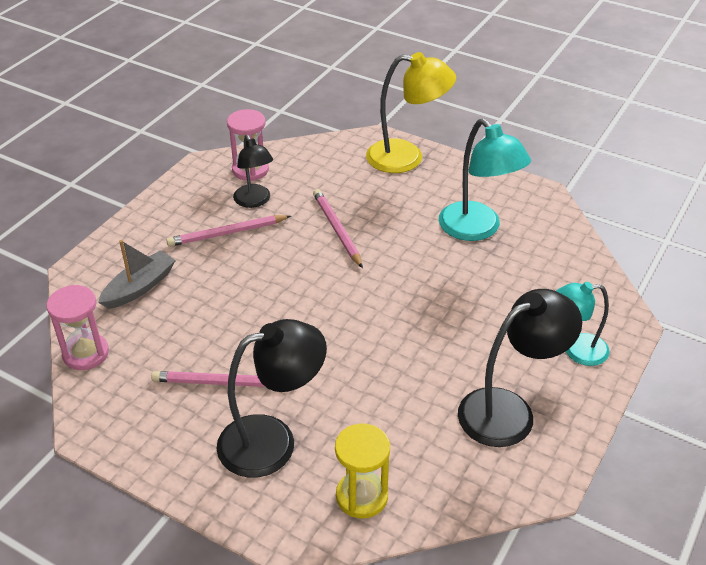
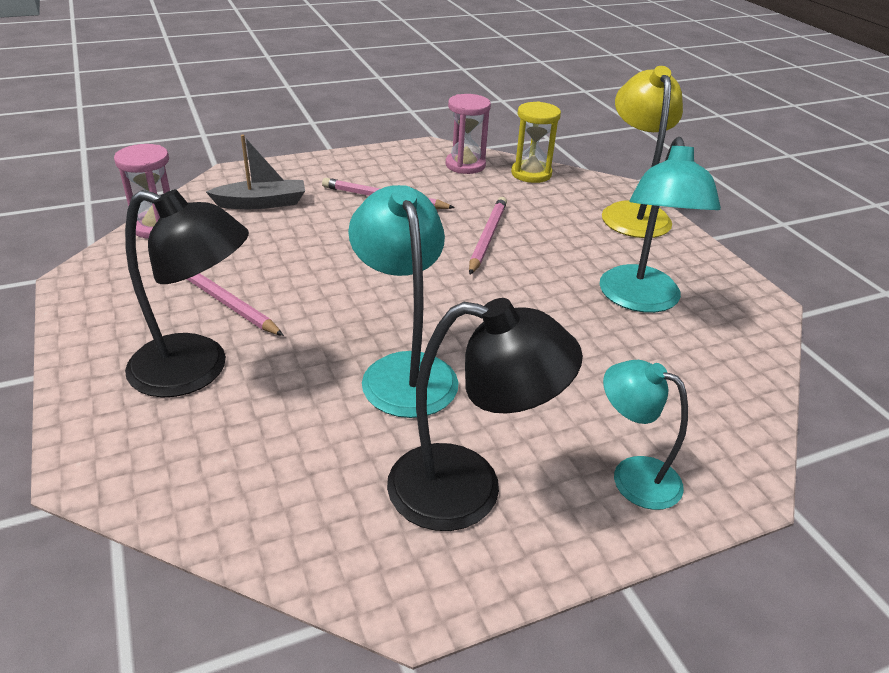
camera: 35 degrees right, 5 degrees down
(254, 201) = (439, 187): black lamp -> none
(362, 496) = (202, 472): yellow hourglass -> yellow hourglass (531, 174)
(397, 361) = (404, 370): none -> turquoise lamp
(407, 157) = (632, 213): yellow lamp -> yellow lamp turned 135 degrees counterclockwise

